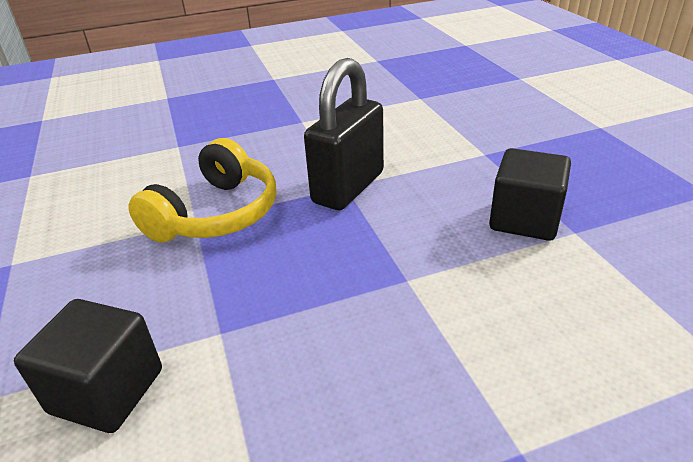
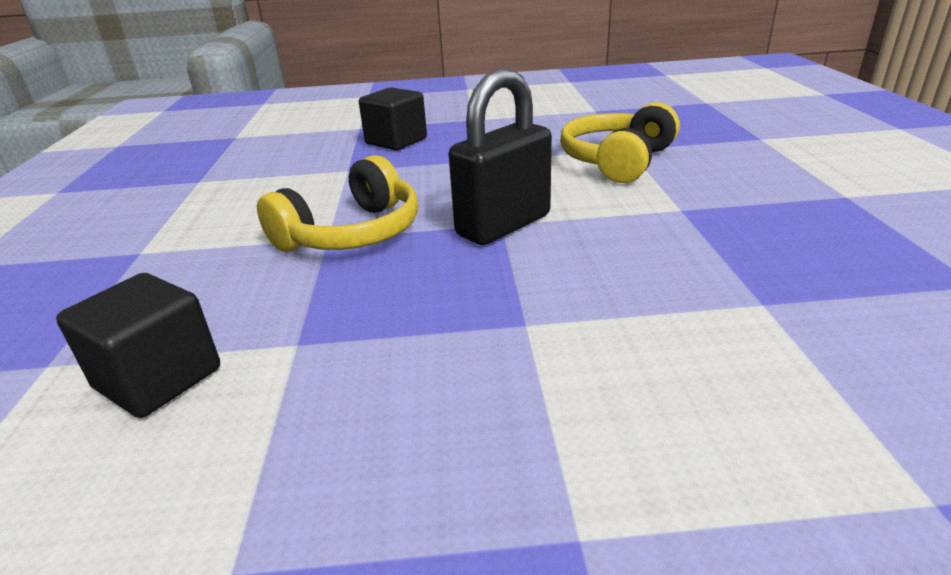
camera: 15 degrees right, 5 degrees down
(416, 111) = (617, 161): none -> yellow headphones
(524, 219) = (701, 281): black cube -> black cube (396, 141)

